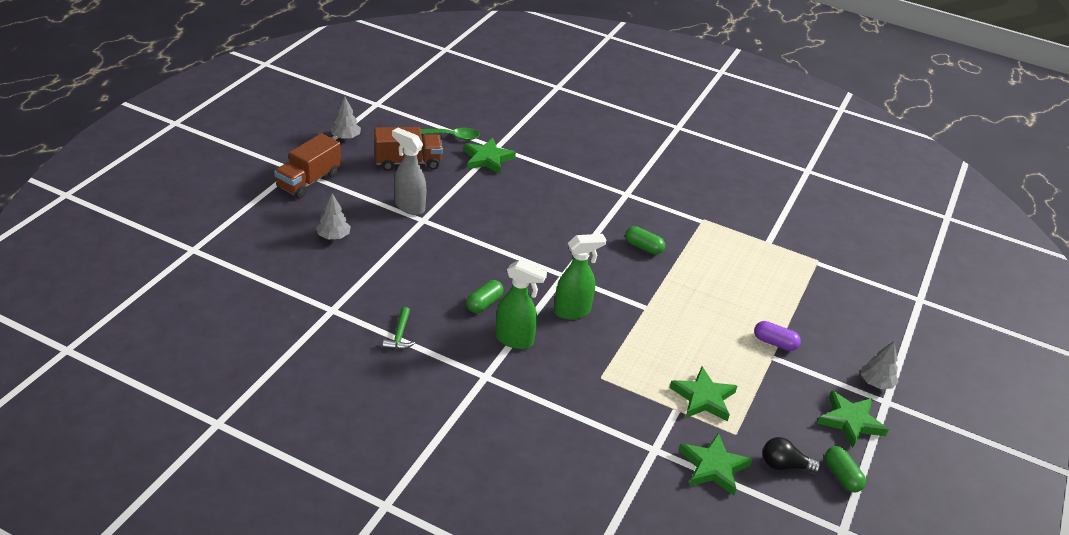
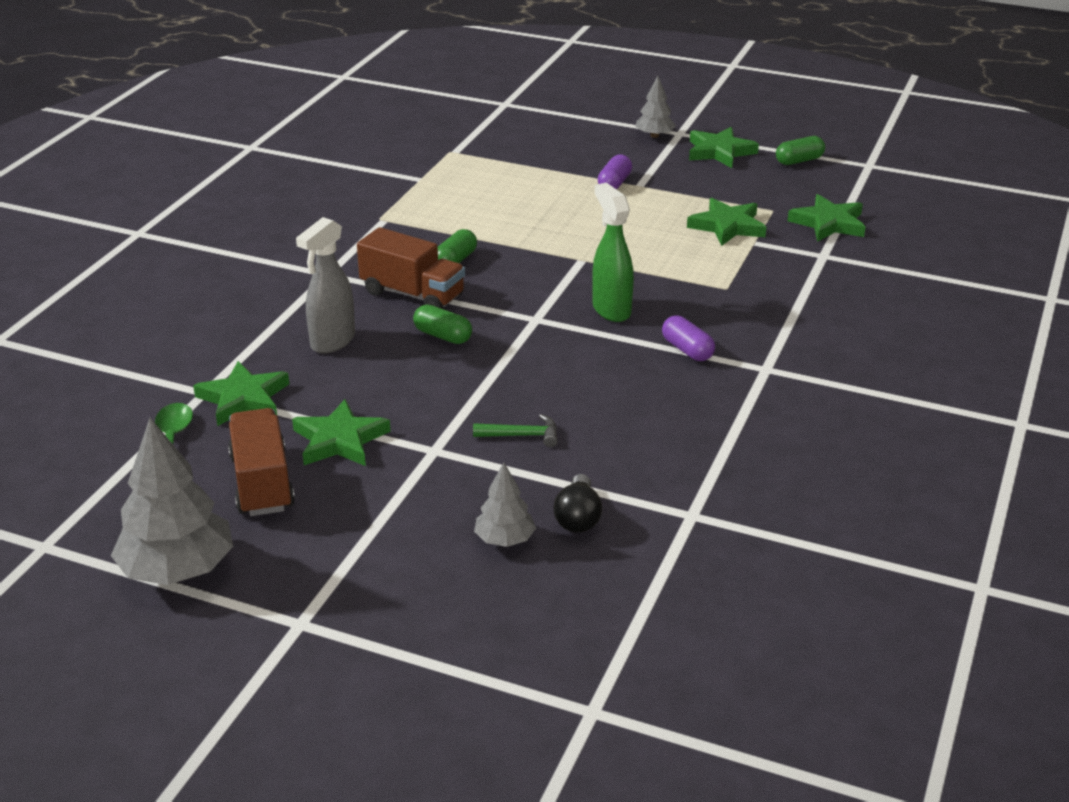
camera: 90 degrees left, 5 degrees down
(309, 181) = (339, 596): brown truck -> brown truck (412, 294)
(345, 137) = (177, 570): grey tree -> grey tree, size x1.87
(399, 335) = (720, 444): green hammer -> green hammer (522, 435)
(409, 207) = (400, 467): grey spray bottle -> grey spray bottle (332, 342)
(440, 188) = (339, 440): none -> green star
(484, 303) = (622, 378): green capsule -> green capsule (443, 336)
(515, 340) = (687, 350): green spray bottle -> purple capsule
(784, 465) = (802, 187): black light bulb -> black light bulb (578, 518)

